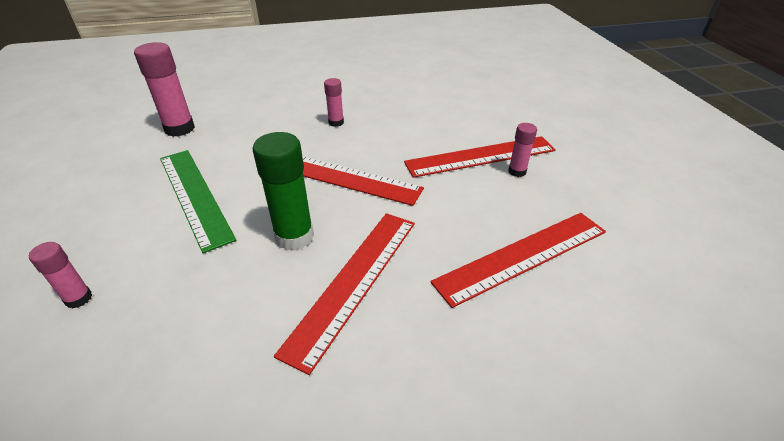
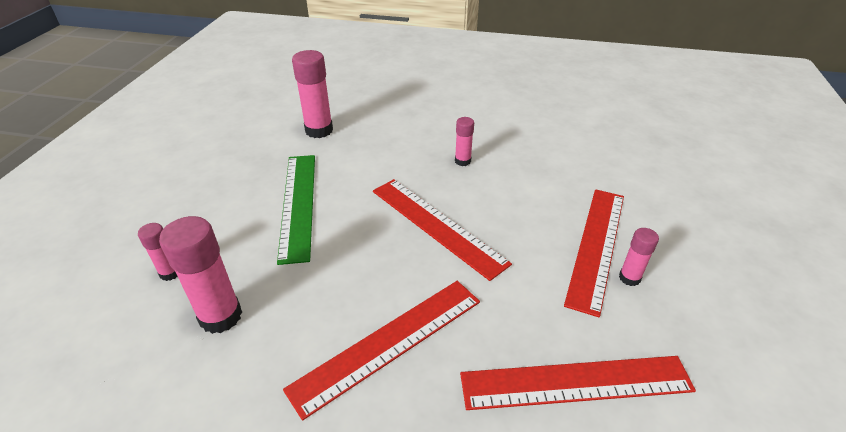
camera: 25 degrees right, 0 degrees up
(165, 318) = (221, 316): none -> pink glue stick
(294, 237) = (360, 275): green glue stick -> none
(480, 156) = (597, 246): red ruler -> red ruler turned 75 degrees counterclockwise

